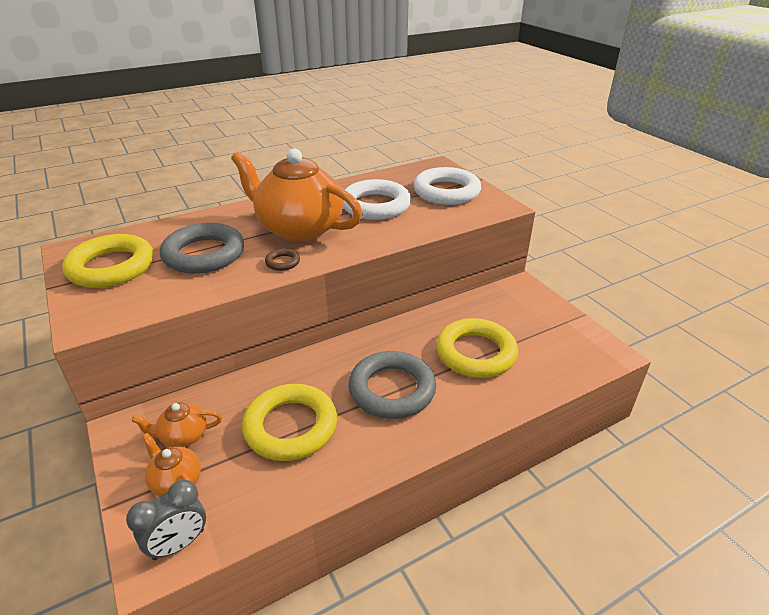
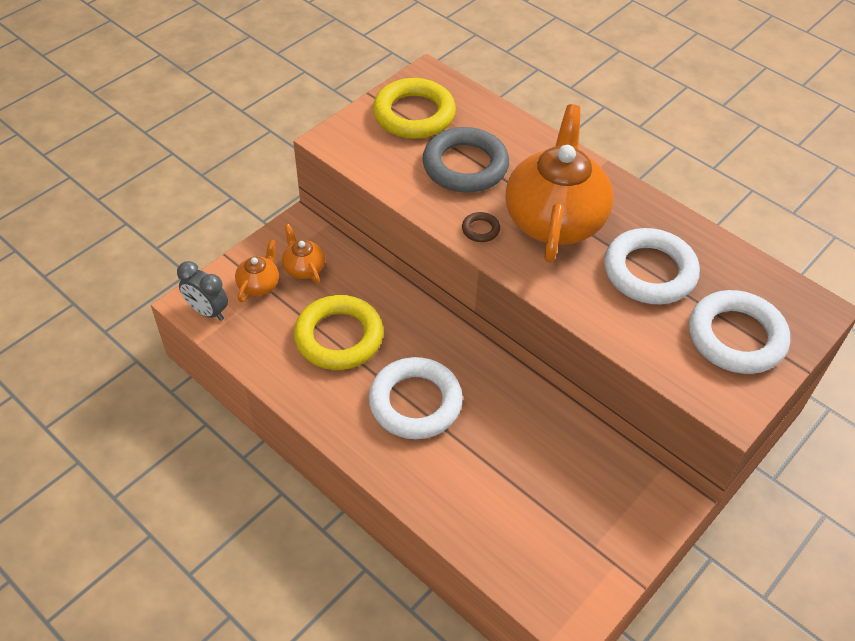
camera: 70 degrees right, 15 degrees up
(392, 389) = (415, 402): grey ring -> white ring
(475, 353) = (505, 469): yellow ring -> none

